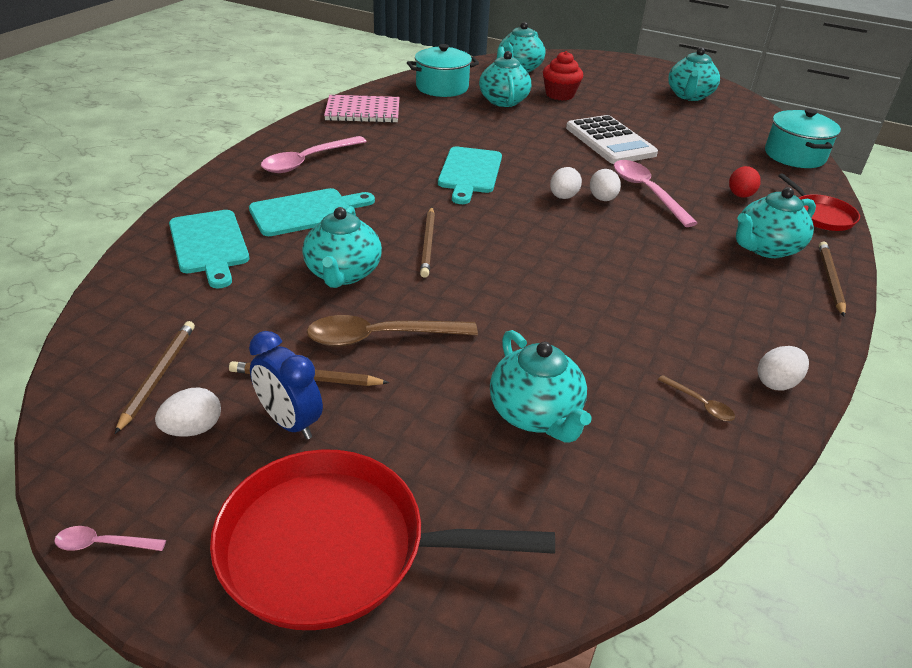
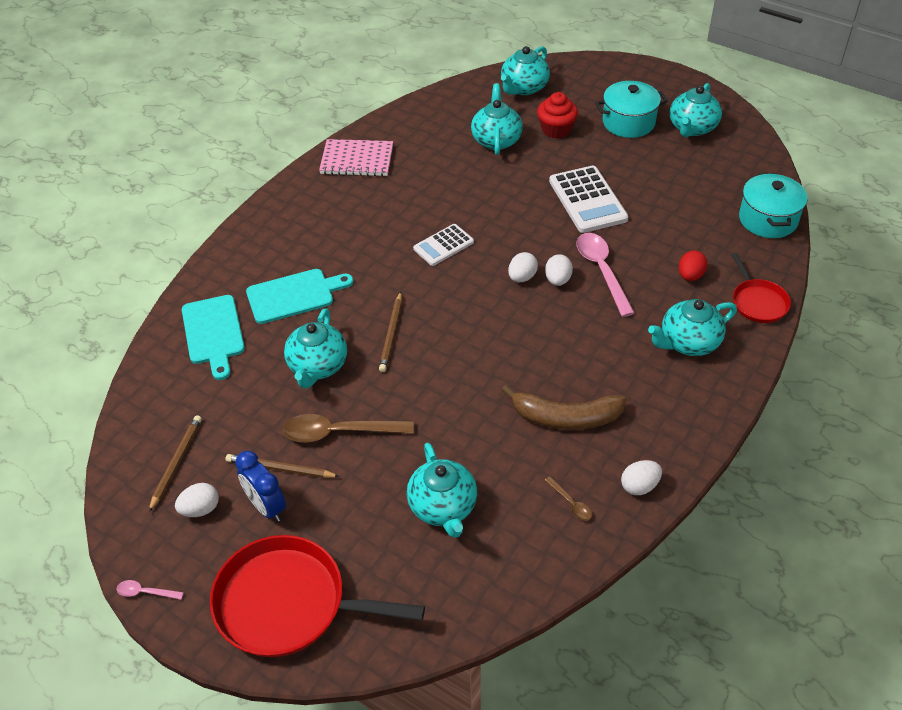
camera: 10 degrees right, 10 degrees up
(308, 161) = (300, 231): pink spoon -> none
(442, 87) = (439, 121): turquoise pot -> turquoise pot (628, 122)
(470, 172) = (443, 245): turquoise cutting board -> white calculator
(658, 316) = (566, 417): none -> brown banana
(830, 280) = (731, 380): brown pencil -> none

